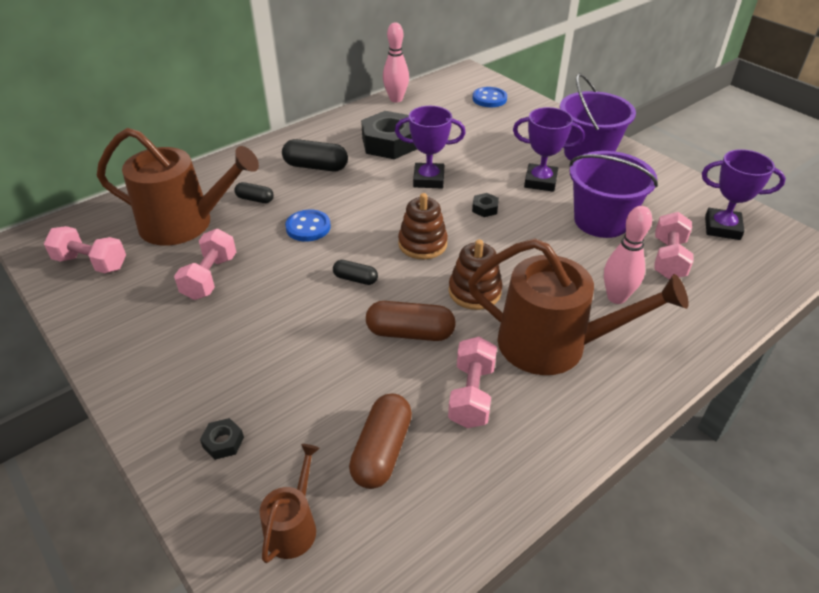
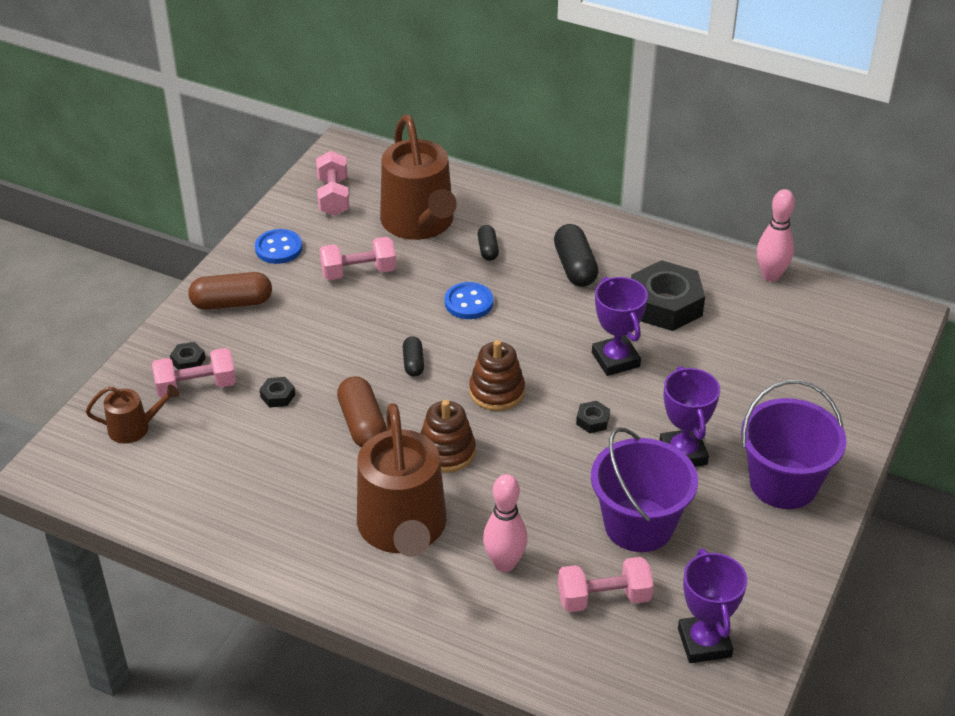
camera: 65 degrees right, 0 degrees up
(331, 382) = (277, 396): none -> black nut
(382, 451) = (221, 451): brown capsule -> brown capsule (232, 303)
(471, 395) = (308, 488): pink dumbbell -> pink dumbbell (196, 386)
(489, 99) = (847, 357): blue button -> blue button (278, 248)

